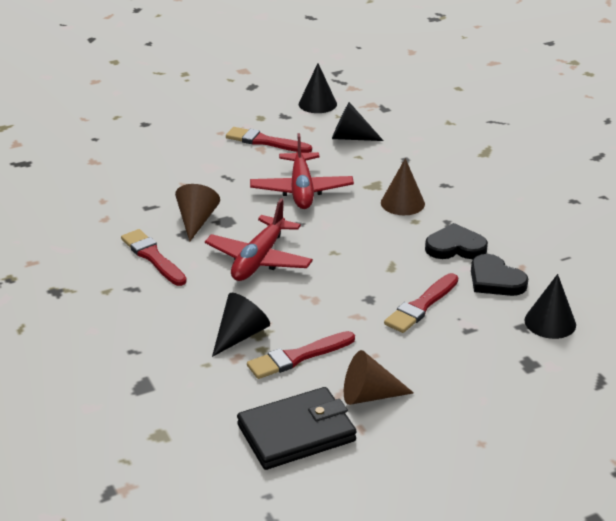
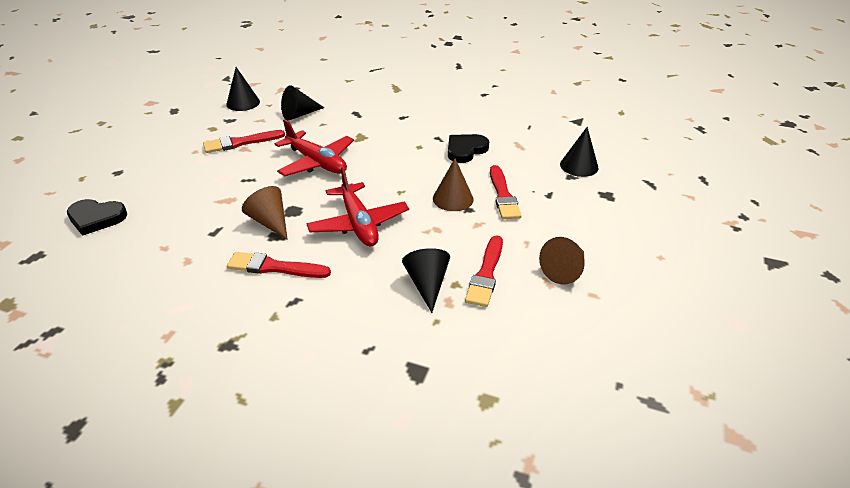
camera: 45 degrees left, 5 degrees up
(296, 433) = (566, 326): black wallet -> none
(402, 203) = (395, 139): brown cone -> brown cone (453, 199)
(495, 280) = (516, 158): black heart -> black heart (96, 218)

